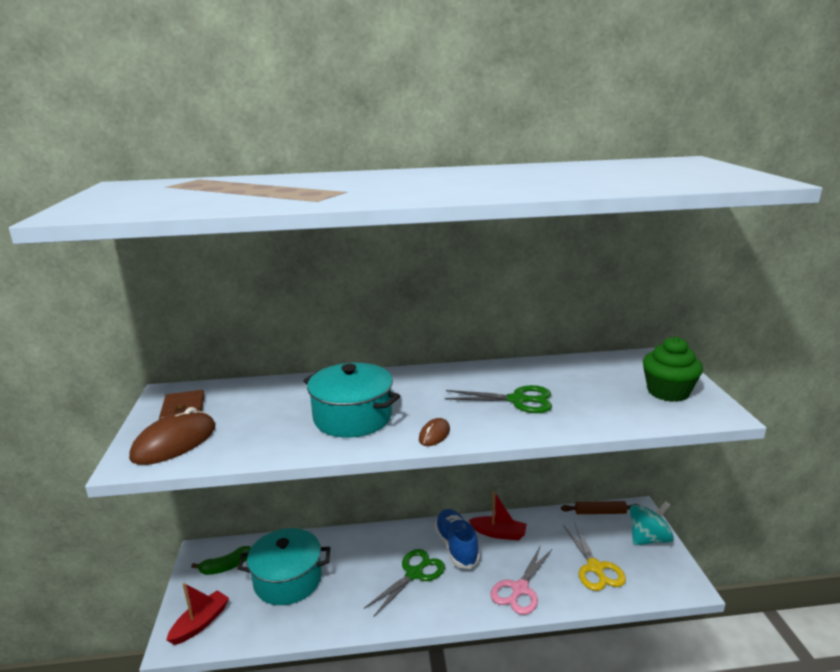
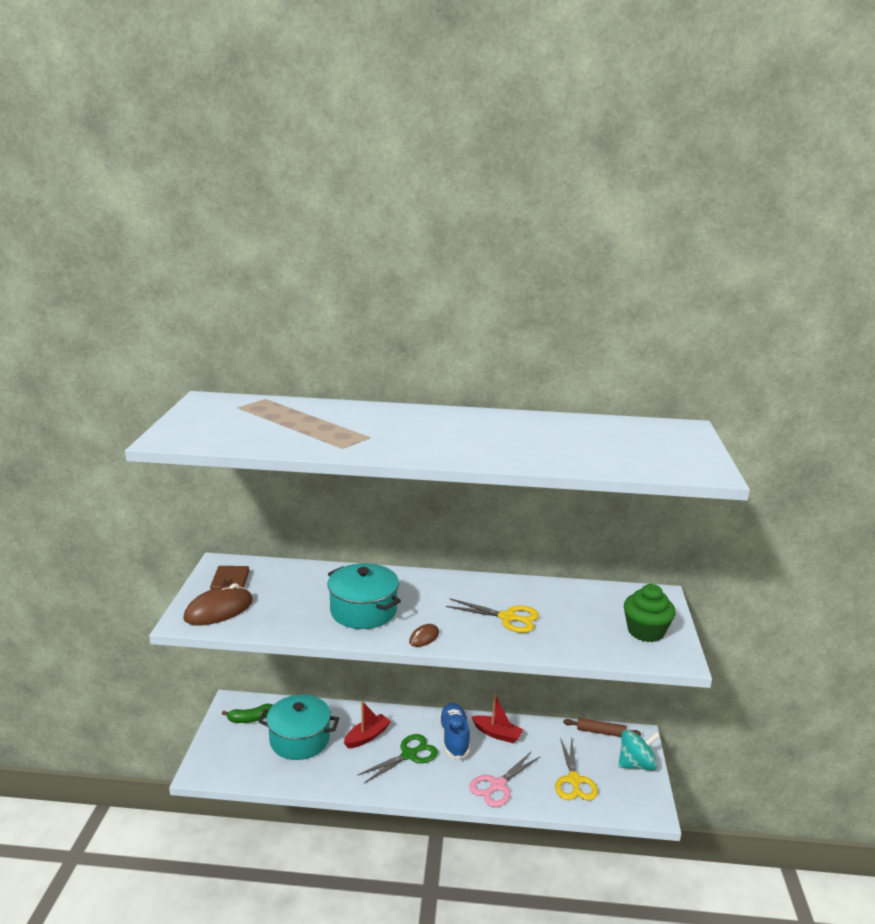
camera: 10 degrees right, 0 degrees up
(200, 623) = (221, 761): red boat -> red boat (367, 736)
(517, 400) = (507, 617): green scissors -> yellow scissors

